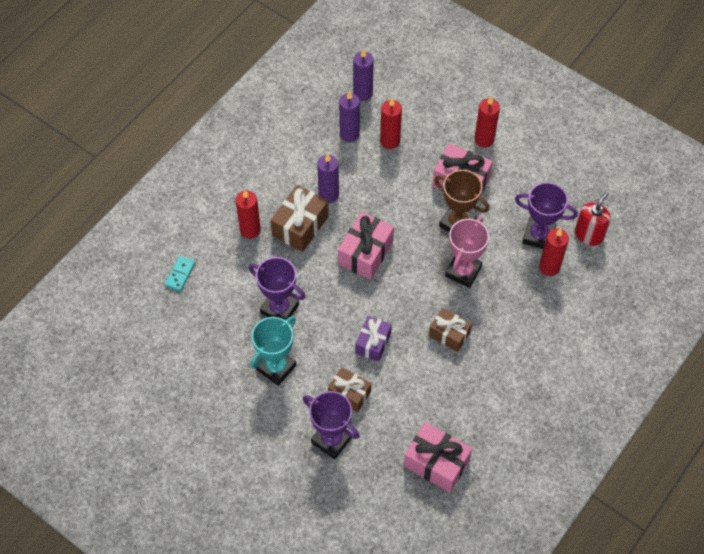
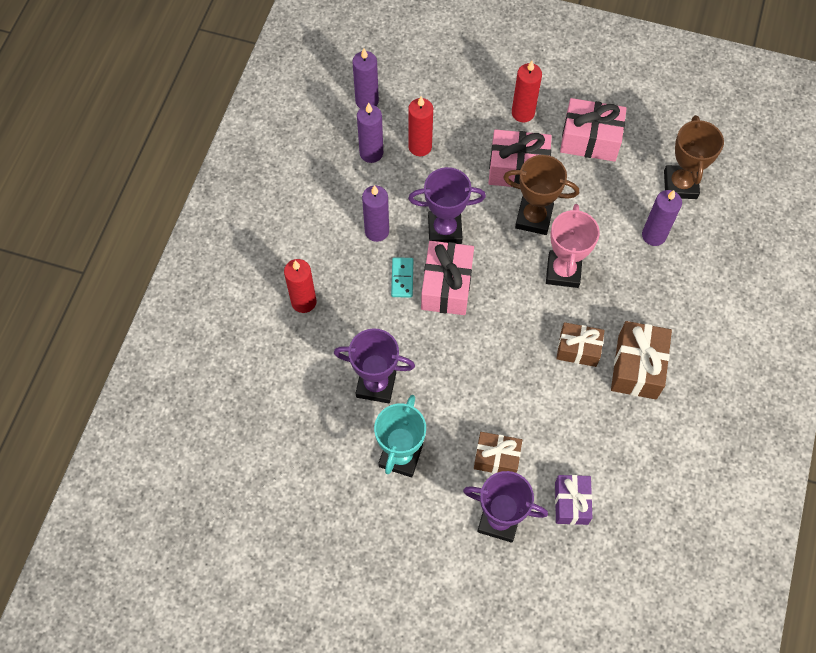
camera: 20 degrees left, 5 degrees up
(180, 274) = (243, 382): turquoise domino -> turquoise domino (402, 278)
(300, 226) = (359, 278): brown gift -> brown gift (637, 367)
(373, 343) = (498, 389): purple gift -> purple gift (571, 503)
(436, 463) = (627, 505): pink gift -> pink gift (590, 139)
(538, 236) = (627, 203): purple trophy -> purple trophy (444, 230)
(549, 267) = (653, 235): red candle -> purple candle
(589, 234) = (680, 185): red soap dispenser -> brown trophy

